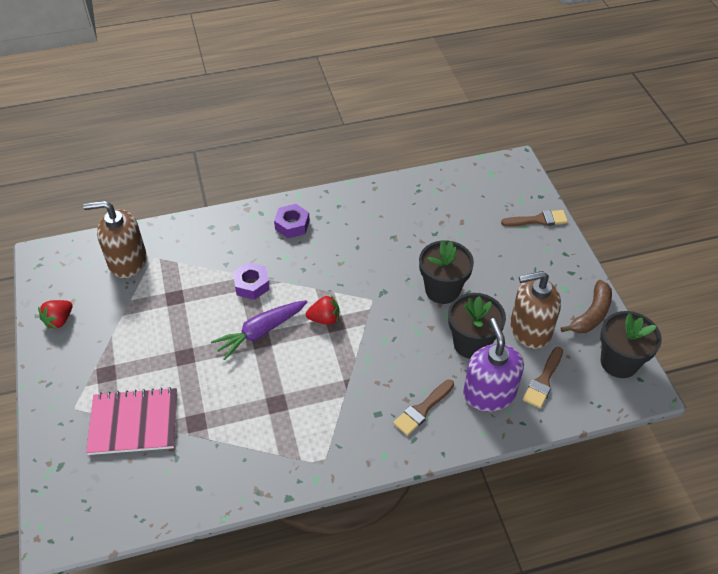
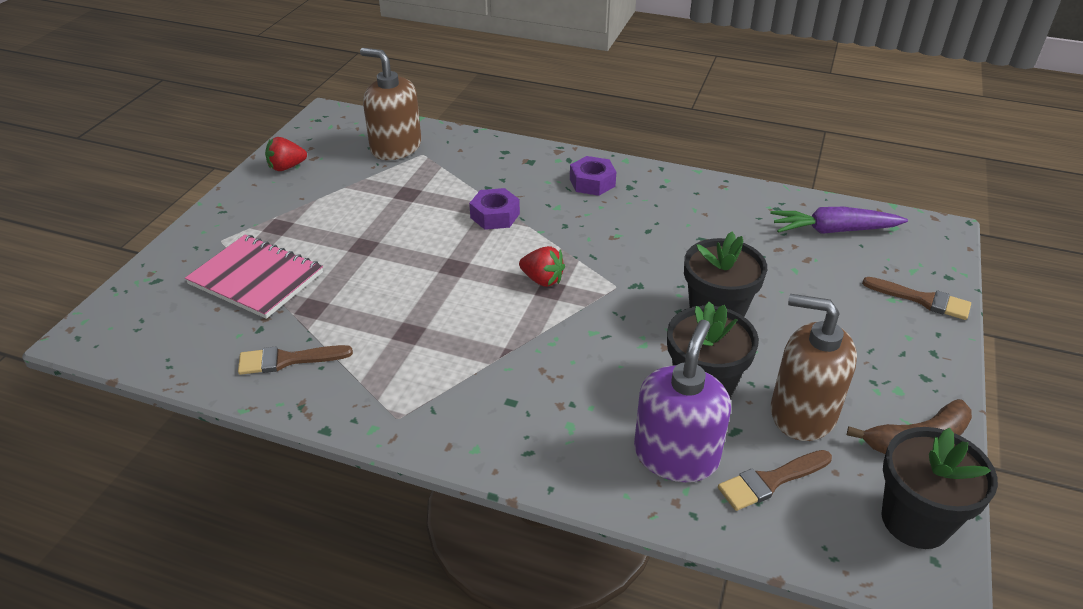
camera: 35 degrees right, 10 degrees down
(261, 332) = (461, 260): purple carrot -> purple carrot (834, 230)
(422, 409) = (570, 426): brown brush -> brown brush (288, 360)

